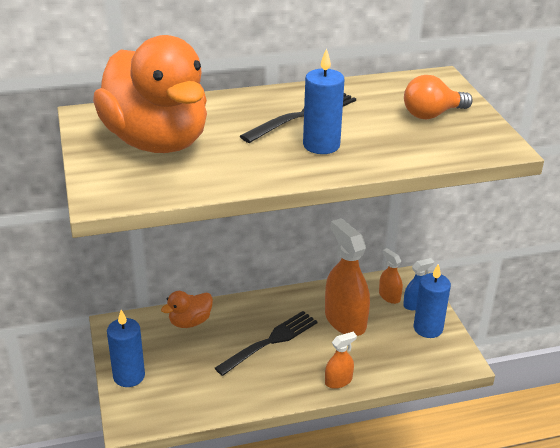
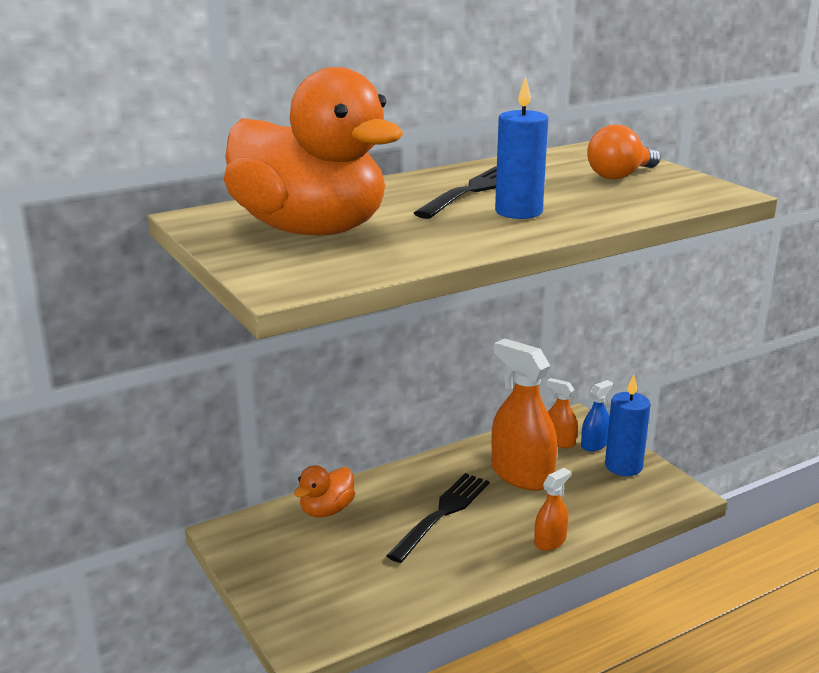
camera: 15 degrees left, 10 degrees down
(129, 376) = (274, 587): blue candle -> none

